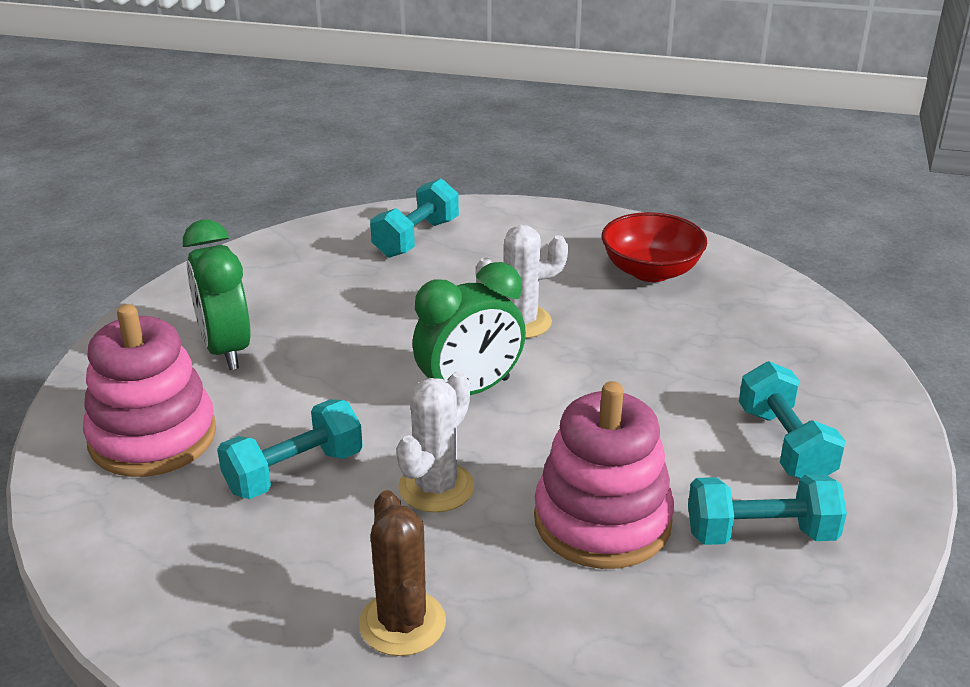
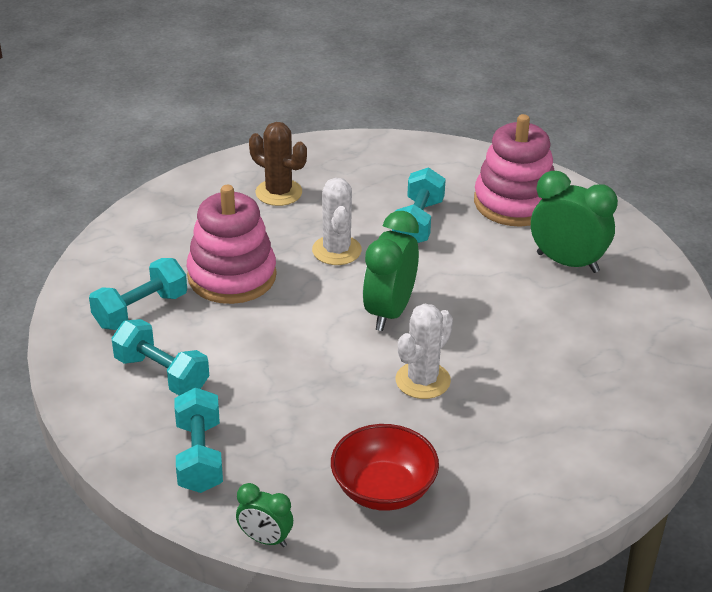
camera: 140 degrees right, 5 degrees up
(416, 238) = (603, 420): turquoise dumbbell -> turquoise dumbbell (199, 457)
(782, 282) = (265, 539): none -> green clock

